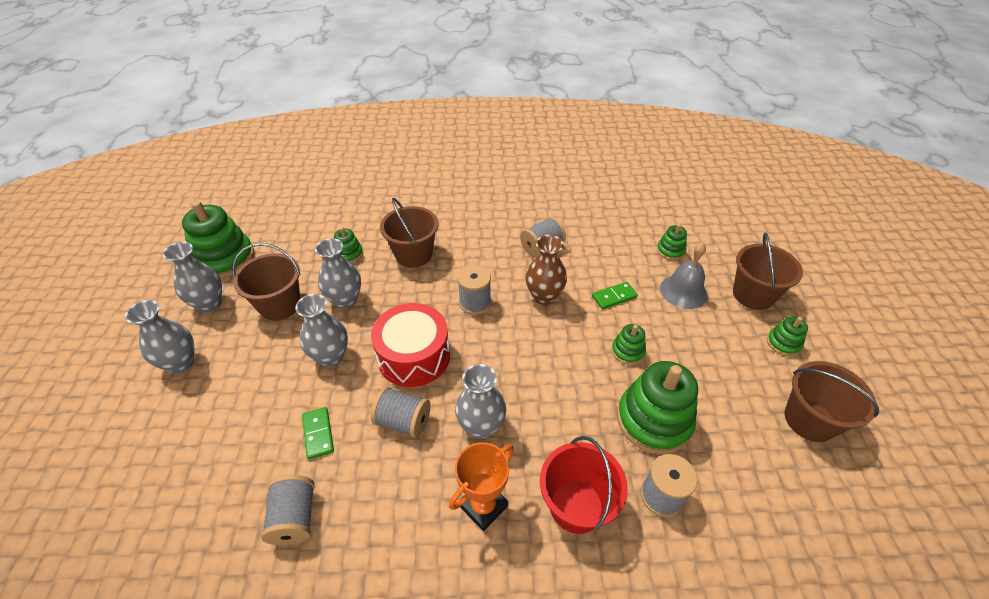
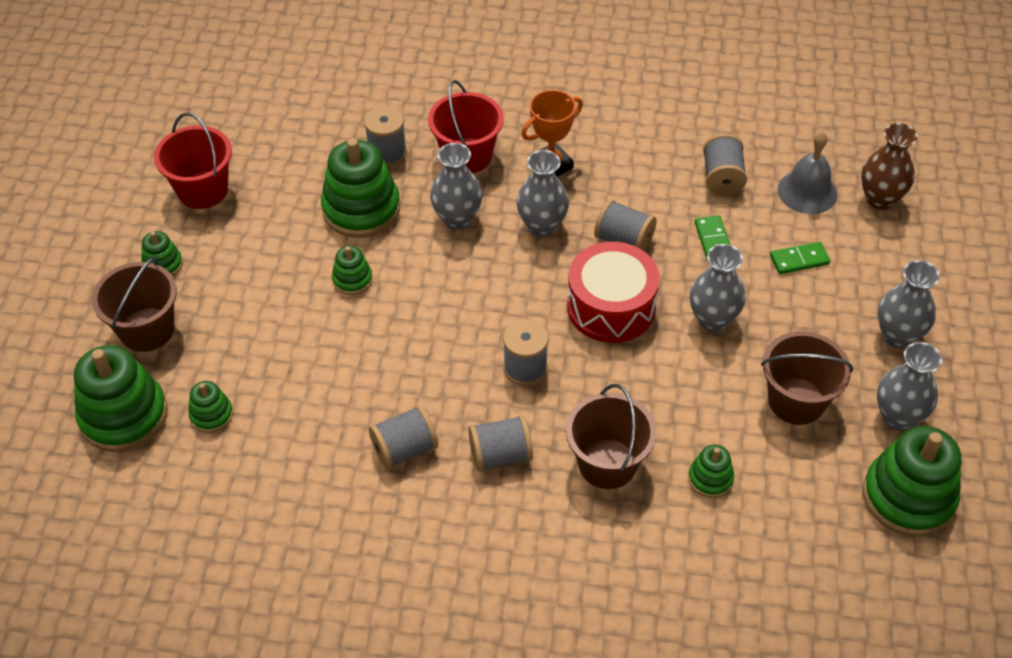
camera: 170 degrees left, 5 degrees up
(345, 300) = (705, 396): grey vase -> grey vase (457, 219)
(481, 251) = (500, 455): none -> grey spool
(544, 296) = (428, 365): brown vase -> brown vase (880, 199)
(614, 297) = (333, 351): green domino -> green domino (799, 260)
(683, 291) = (236, 347): grey bell -> grey bell (807, 192)
(723, 244) = (124, 416): none -> green stacking toy
(809, 420) = (202, 190): brown bucket -> red bucket

